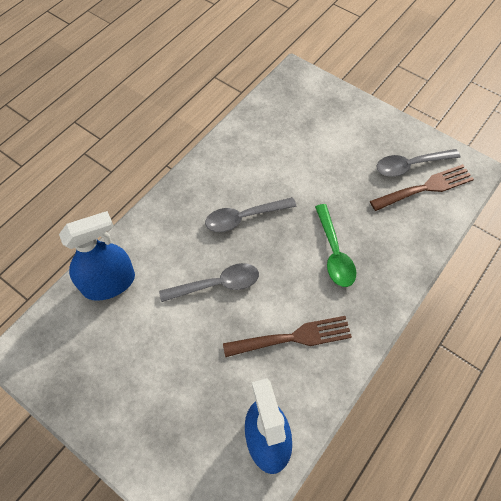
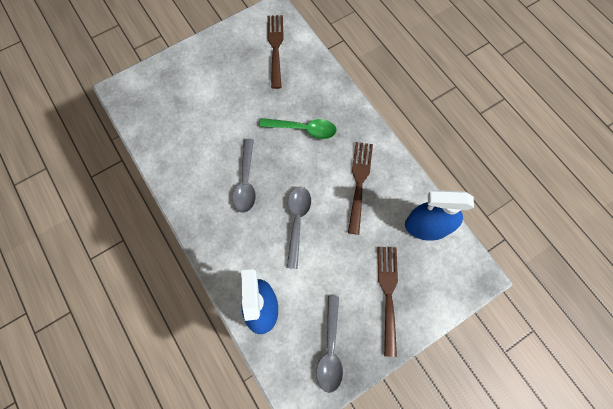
camera: 70 degrees left, 10 degrees up
(162, 416) = (388, 294): none -> brown fork
(411, 165) = (252, 48): grey spoon -> grey spoon (330, 349)

